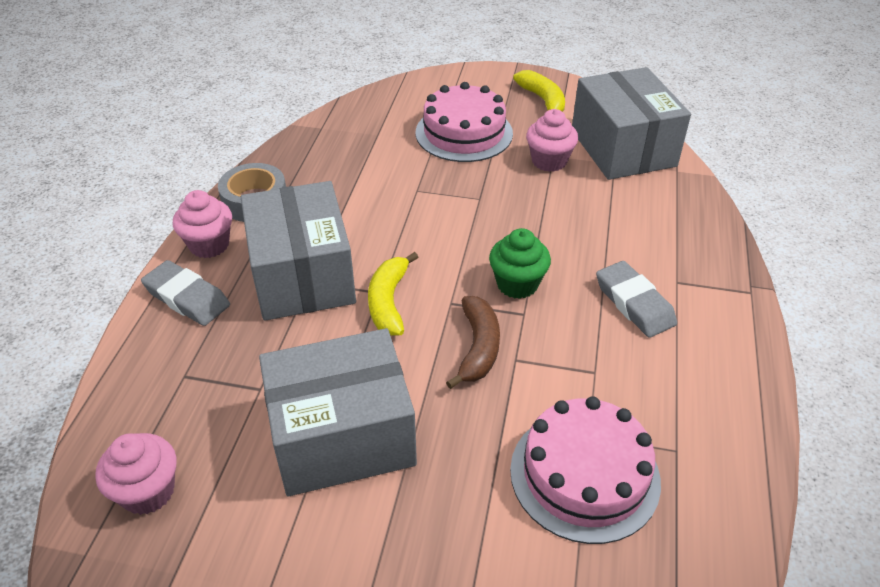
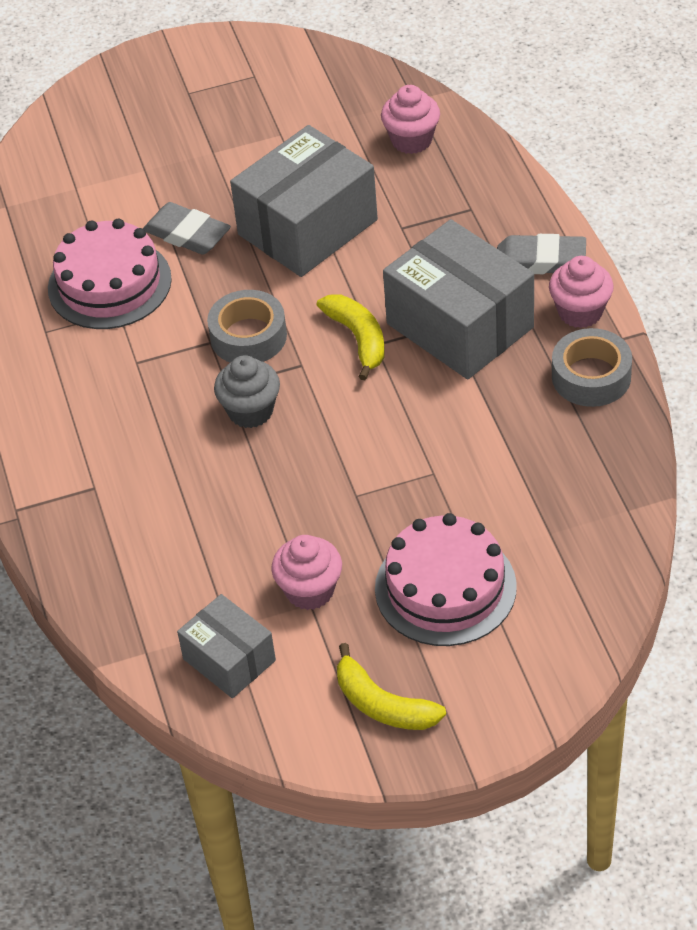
camera: 155 degrees right, 5 degrees up
(478, 347) = (248, 336): brown banana -> grey tape
(517, 284) = (250, 411): green cupcake -> grey cupcake
(623, 148) = (229, 660): grey box -> grey box, size x0.56
(634, 303) = (127, 443): grey eraser -> grey eraser (187, 234)

